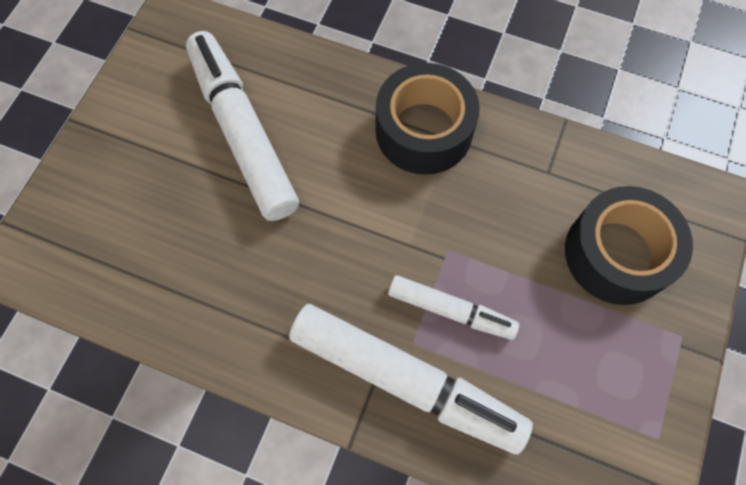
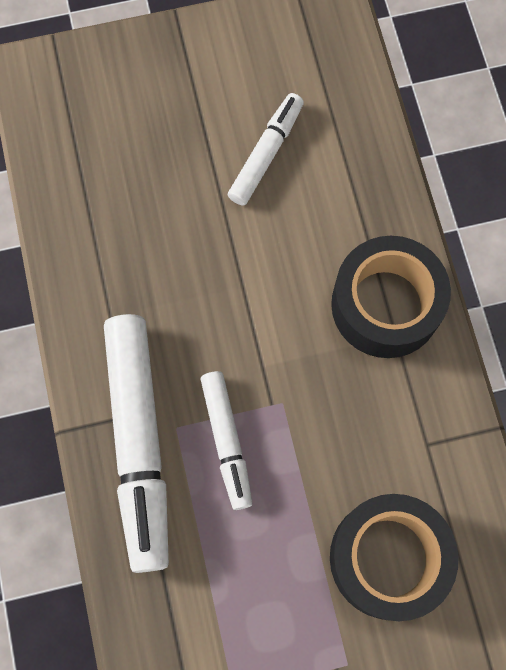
camera: 55 degrees right, 5 degrees up
(243, 132) = (266, 154): white marker -> white marker, size x0.55

